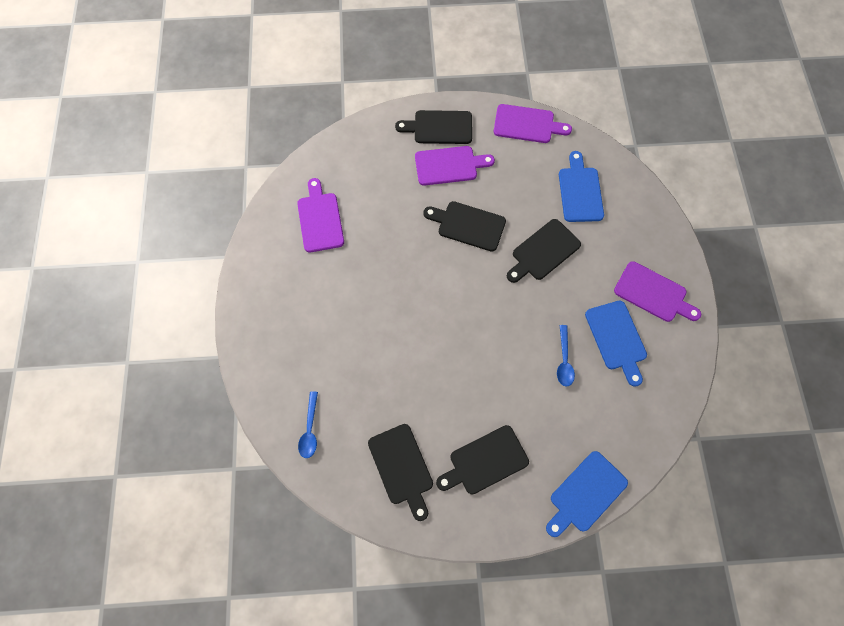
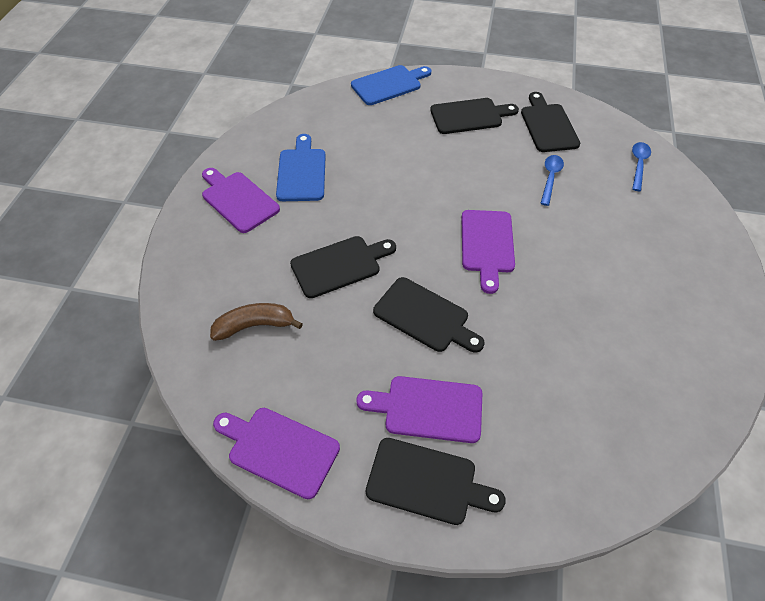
camera: 165 degrees left, 15 degrees down
(320, 219) = (636, 372): purple cutting board -> purple cutting board (487, 245)
(564, 360) = (365, 166): blue spoon -> blue spoon (550, 178)
(580, 191) = (255, 325): blue cutting board -> brown banana

